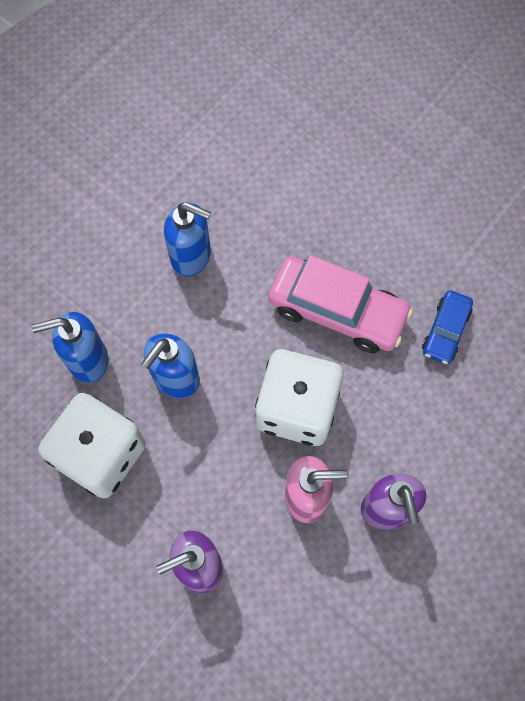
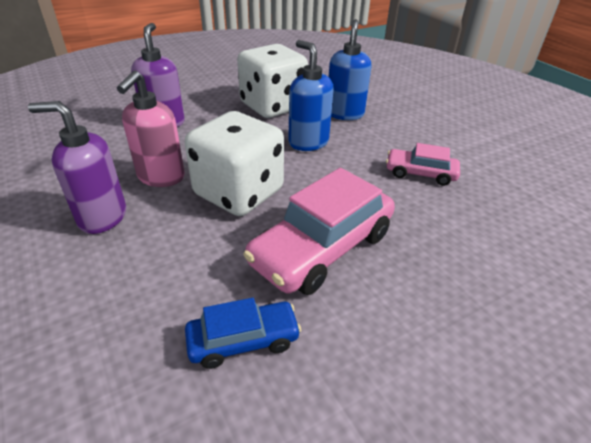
camera: 110 degrees right, 30 degrees down
(191, 256) = (420, 173): blue soap dispenser -> pink car
(445, 331) = (243, 340): blue car -> blue car turned 120 degrees clockwise

